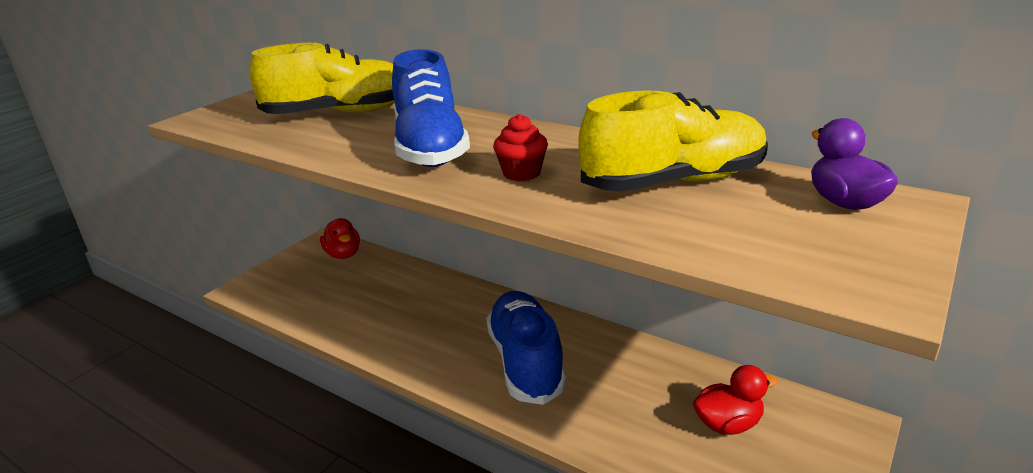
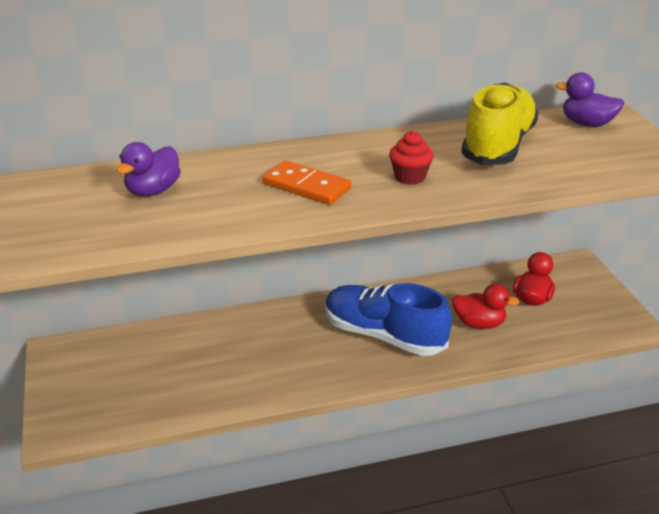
camera: 50 degrees left, 5 degrees up
(340, 113) = (153, 191): yellow shoe -> purple duck
(343, 254) = (100, 349): red duck -> red duck (479, 323)
(430, 147) = (307, 186): blue shoe -> orange domino

